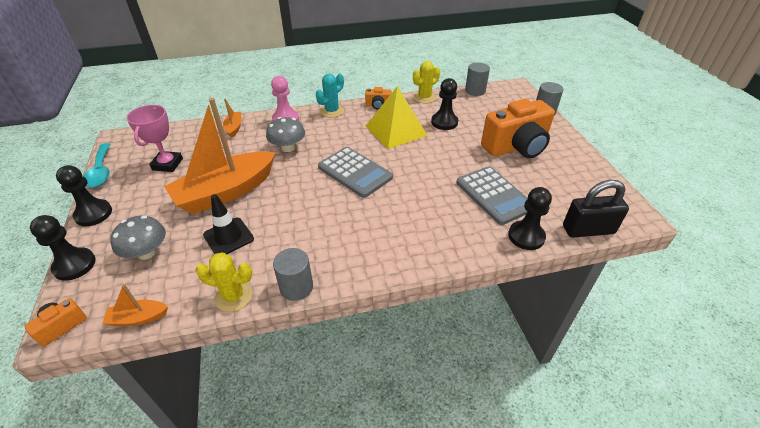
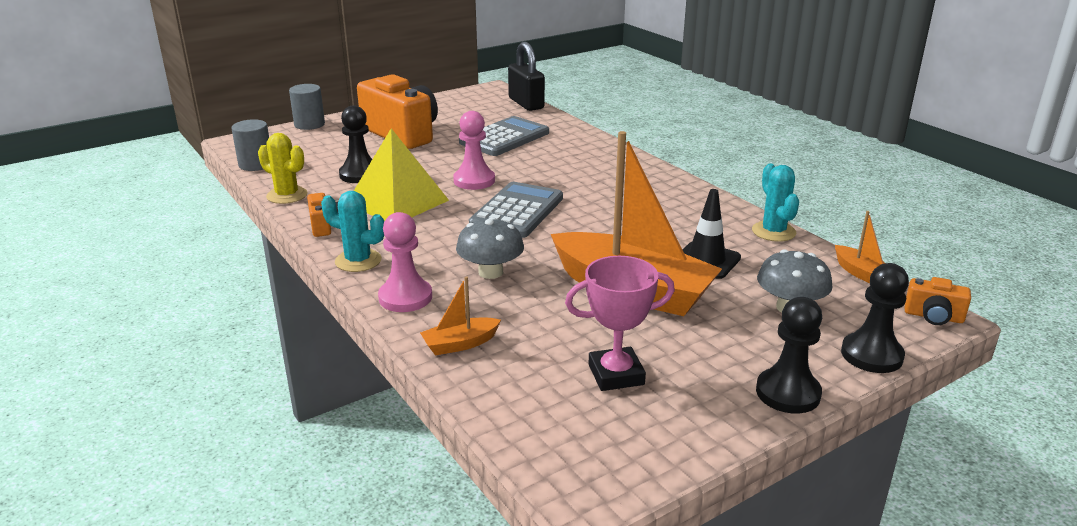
camera: 110 degrees left, 15 degrees down
(101, 171) = (698, 449): turquoise spoon -> none
(233, 296) = (773, 232): yellow cactus -> turquoise cactus
(296, 287) = (725, 204): grey cylinder -> none
(413, 164) = (474, 181): none -> pink pawn
(526, 236) = (556, 123): black pawn -> none

